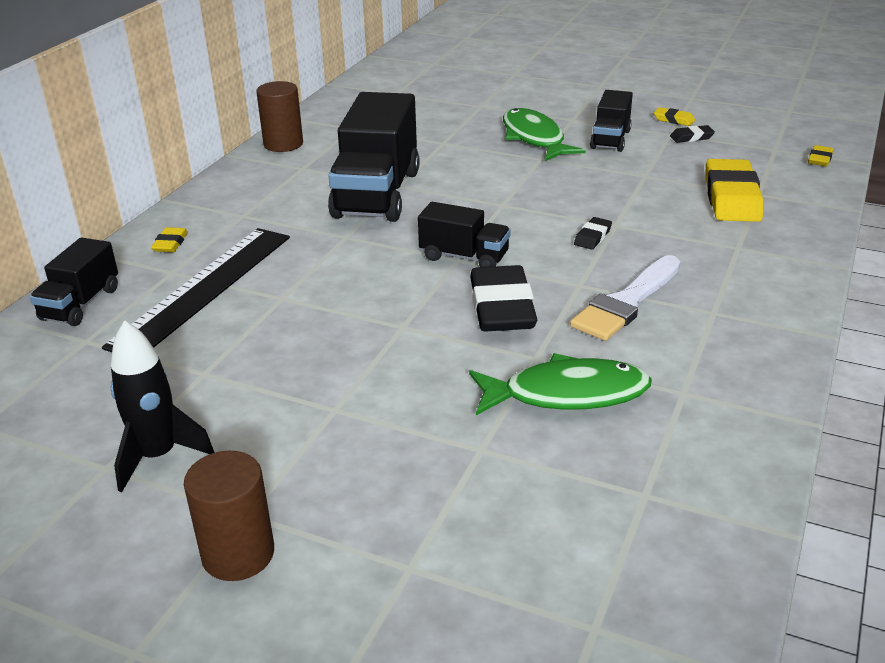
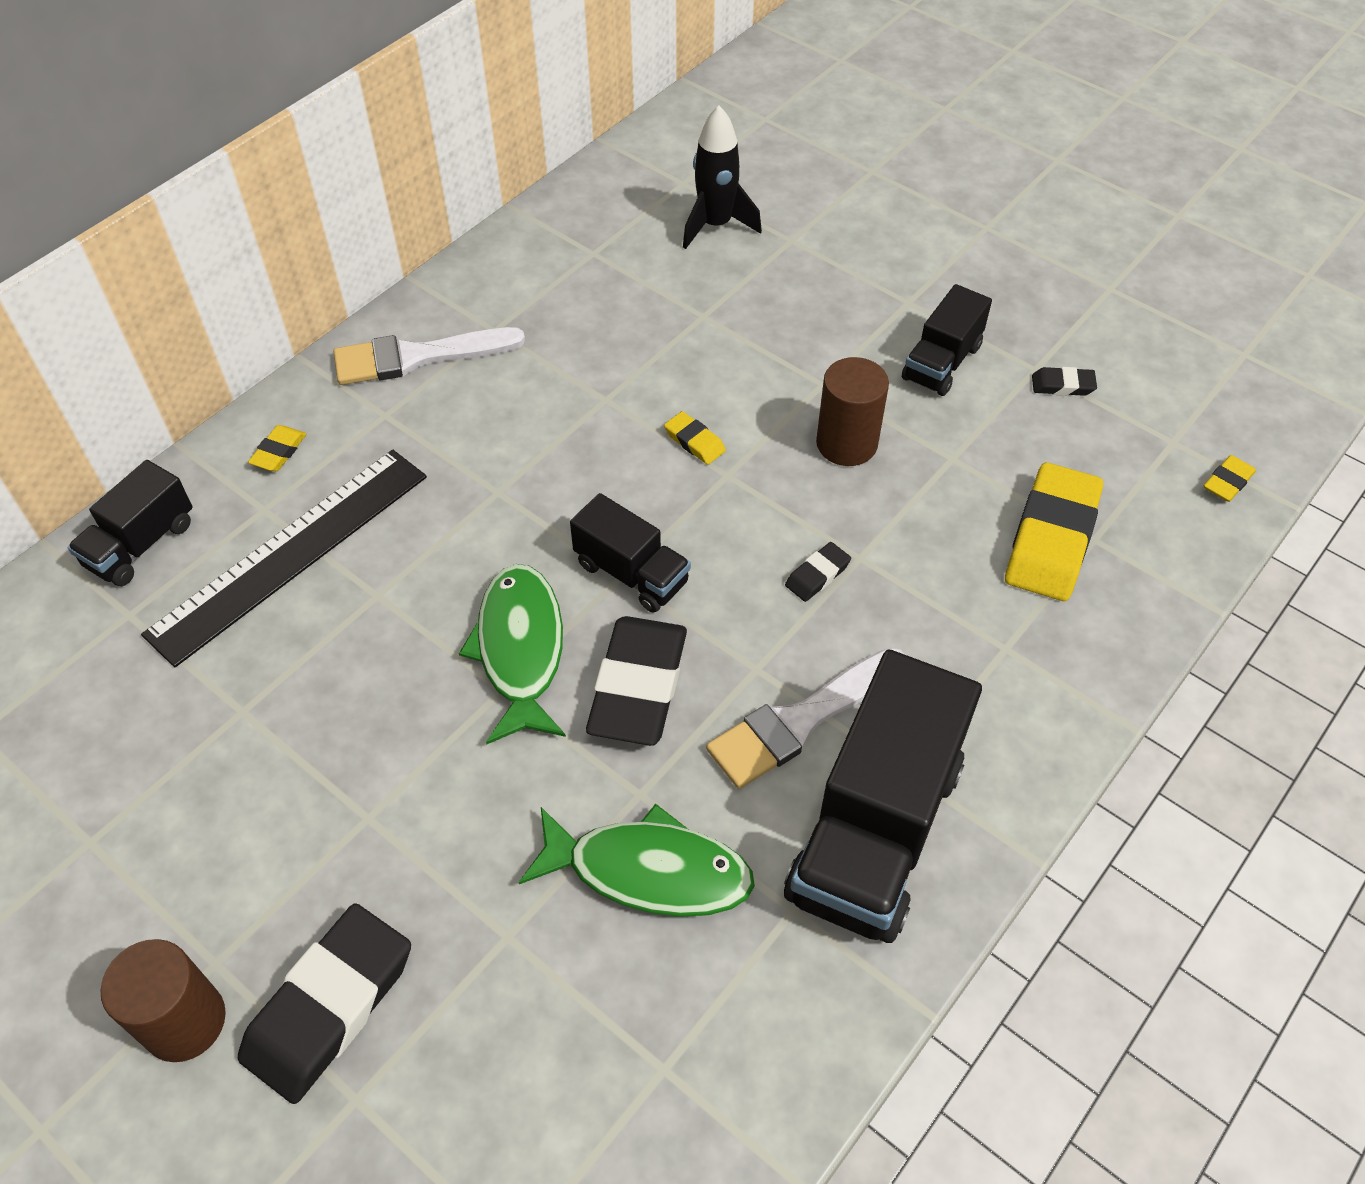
camera: 15 degrees right, 20 degrees up
(158, 456) = (149, 840): black rocket -> black rocket (715, 225)
(253, 187) = (417, 357): none -> white brush
(283, 144) = (488, 270): brown cylinder -> brown cylinder (846, 443)
(359, 518) = (329, 1006): none -> black eraser
(377, 194) = (570, 411): black truck -> black truck (874, 830)
(534, 138) = (834, 335): green fish -> green fish (520, 650)
(673, 120) = (1056, 337): yellow eraser -> yellow eraser (694, 441)

